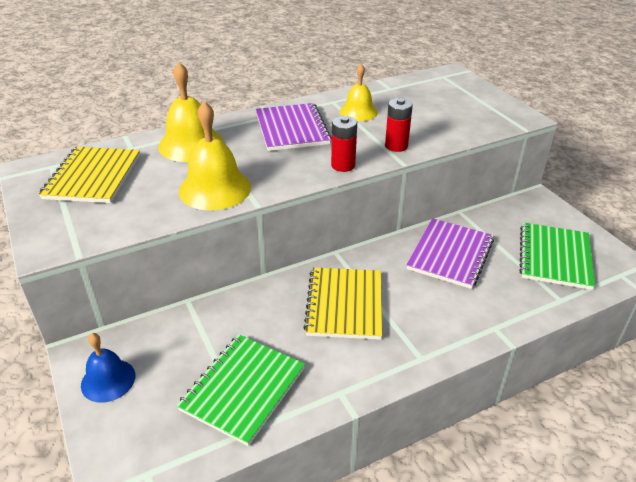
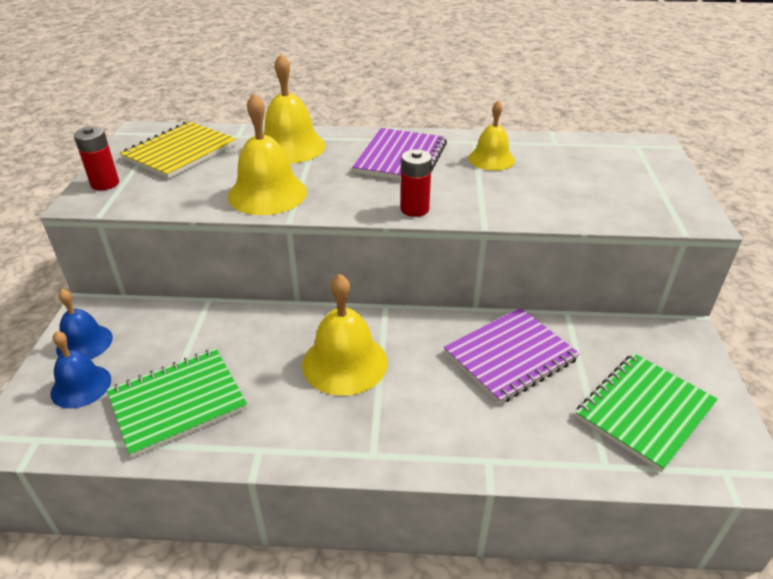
camera: 30 degrees right, 0 degrees up
(143, 415) = (81, 386): none -> blue bell
(344, 304) = (345, 363): yellow notebook -> yellow bell
(396, 146) = (495, 206): red battery -> red battery (105, 184)

